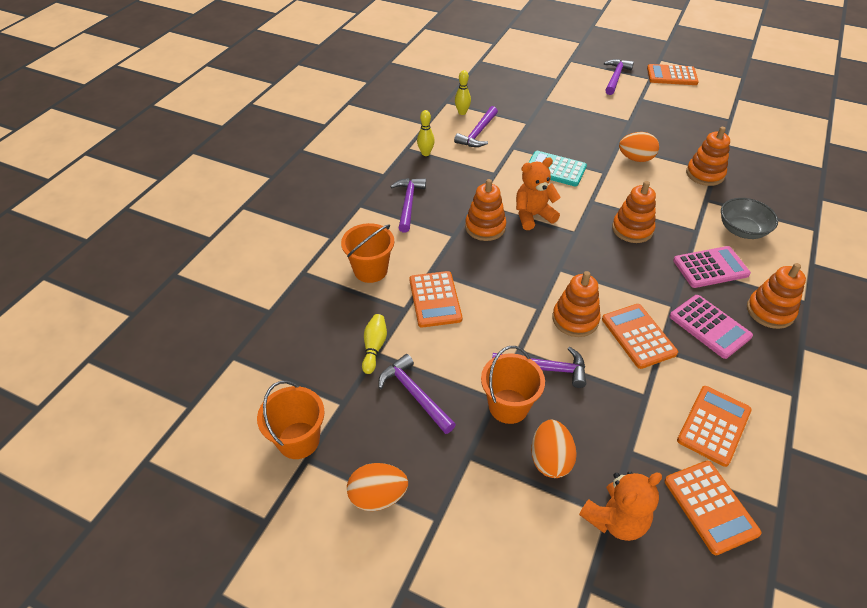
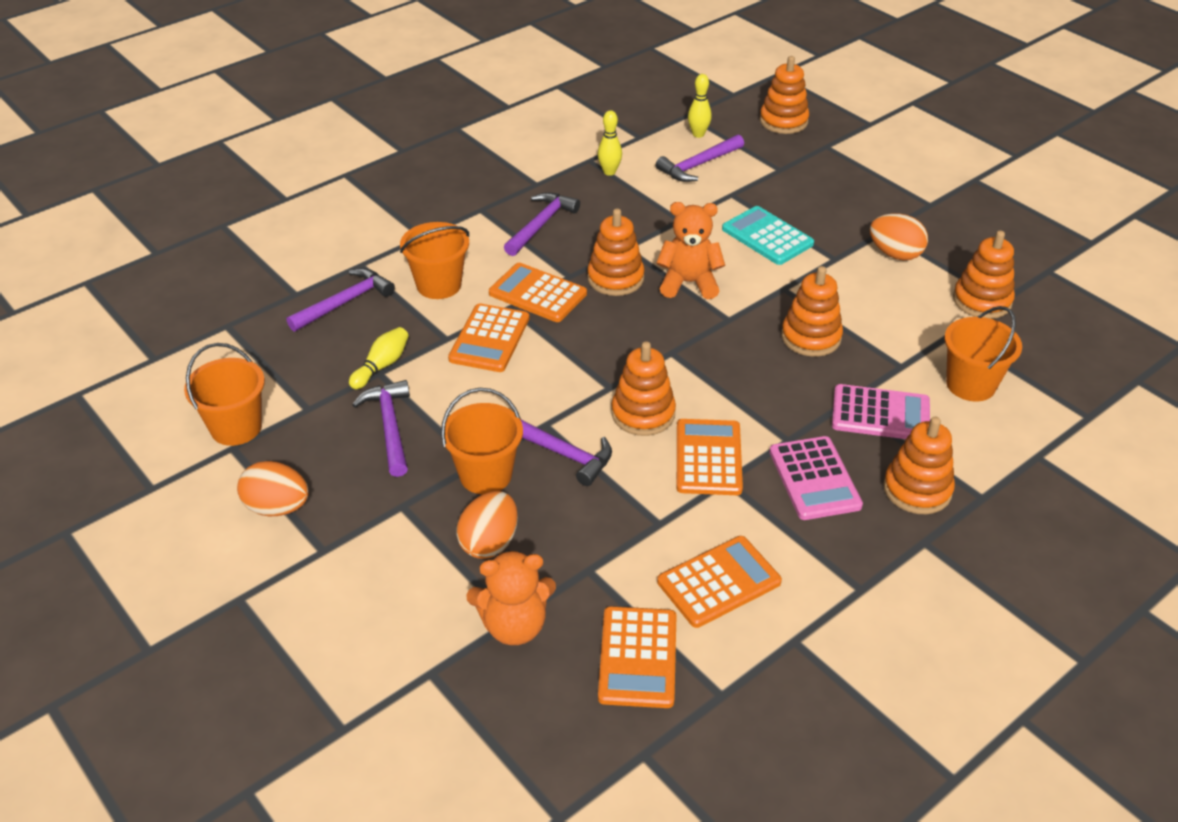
camera: 25 degrees right, 5 degrees down
(506, 90) = (783, 121): none -> orange stacking toy
(615, 77) = (962, 141): purple hammer -> purple hammer (345, 302)
(671, 76) = (1054, 160): orange calculator -> orange calculator (537, 294)
(742, 230) = (970, 384): grey bowl -> orange bucket

